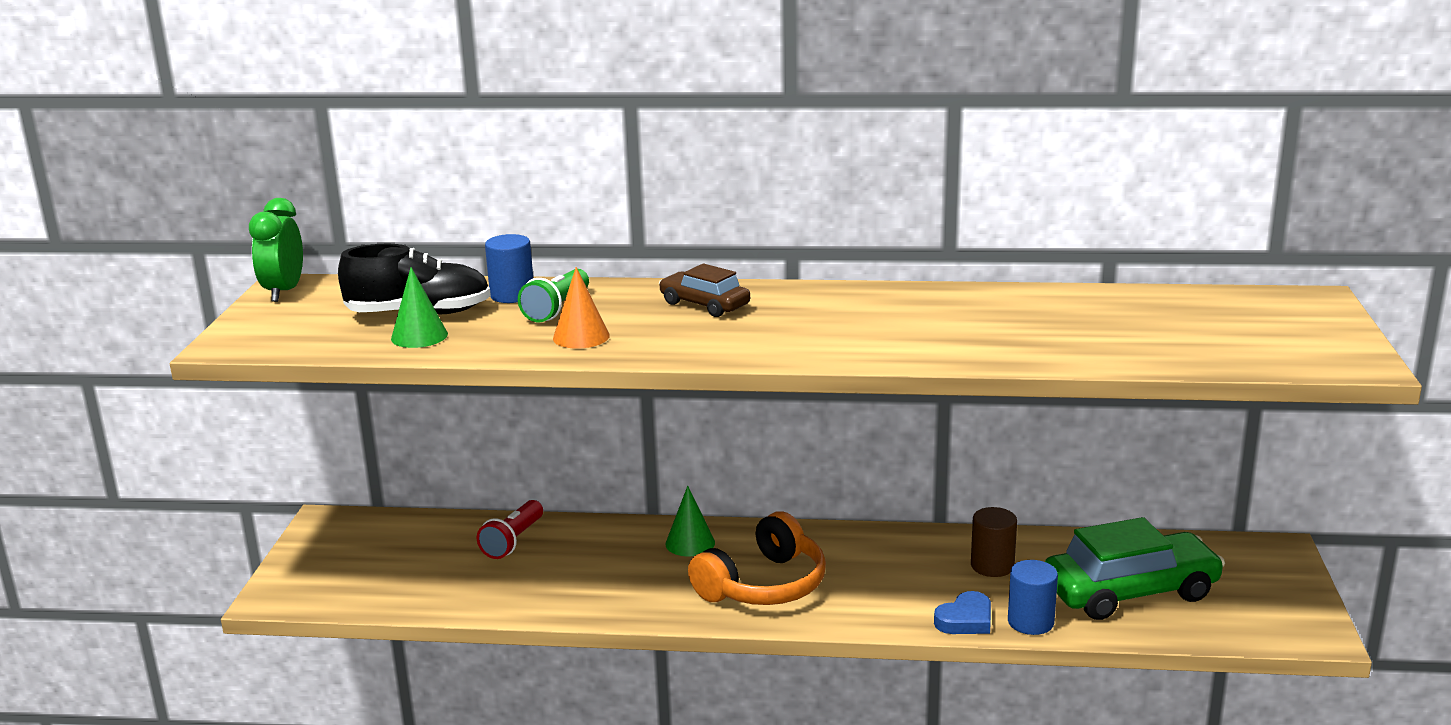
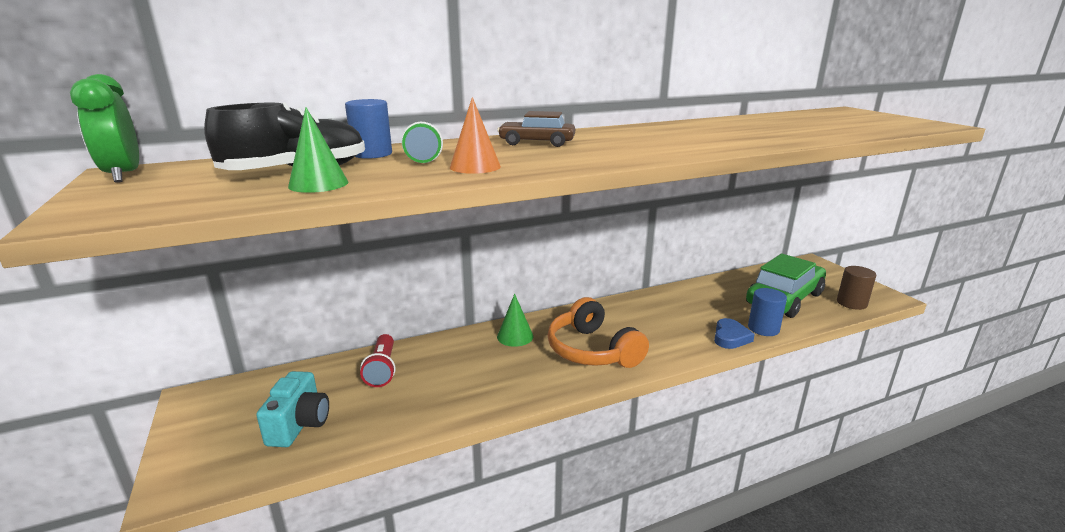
camera: 30 degrees left, 0 degrees up
(398, 574) = (299, 424): none -> turquoise camera
(764, 585) = (592, 350): orange headphones -> orange headphones turned 135 degrees clockwise
(992, 566) = (703, 303): brown cylinder -> brown cylinder (851, 303)

